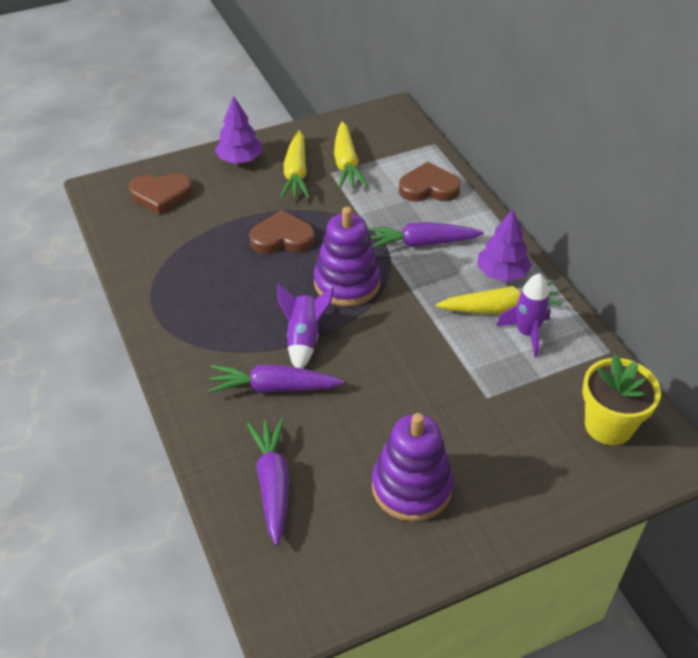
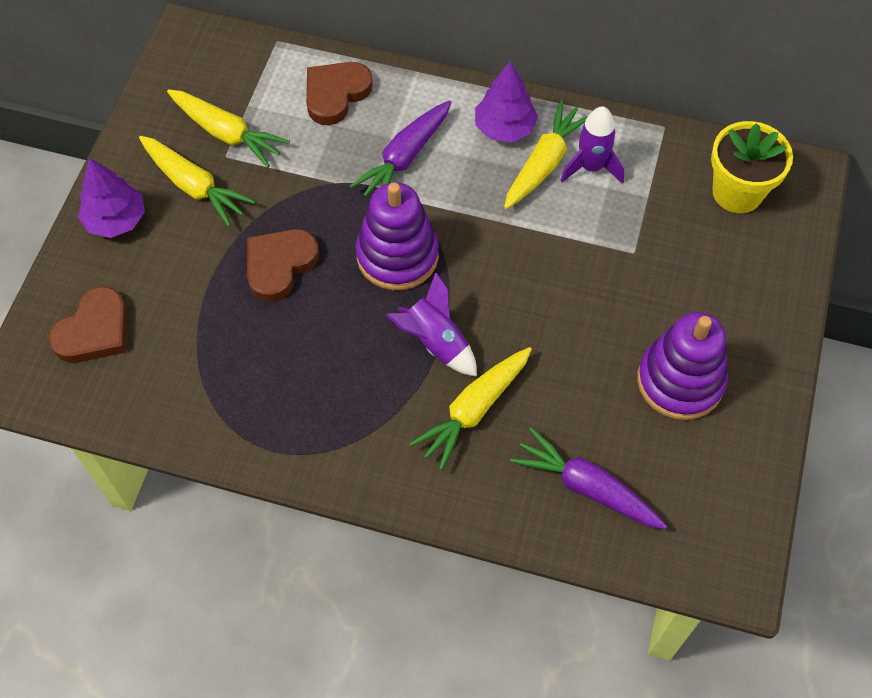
camera: 50 degrees left, 15 degrees up
(273, 387) = (474, 410): purple carrot -> yellow carrot

